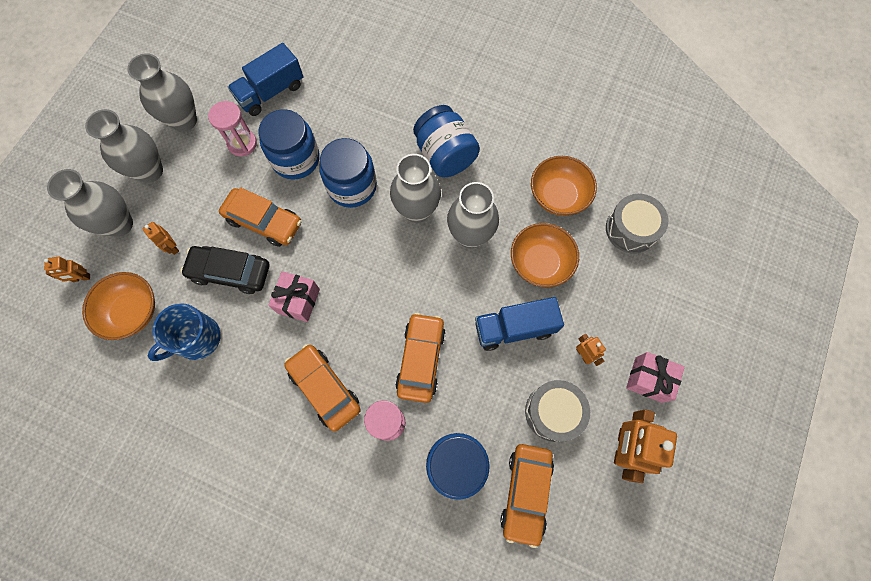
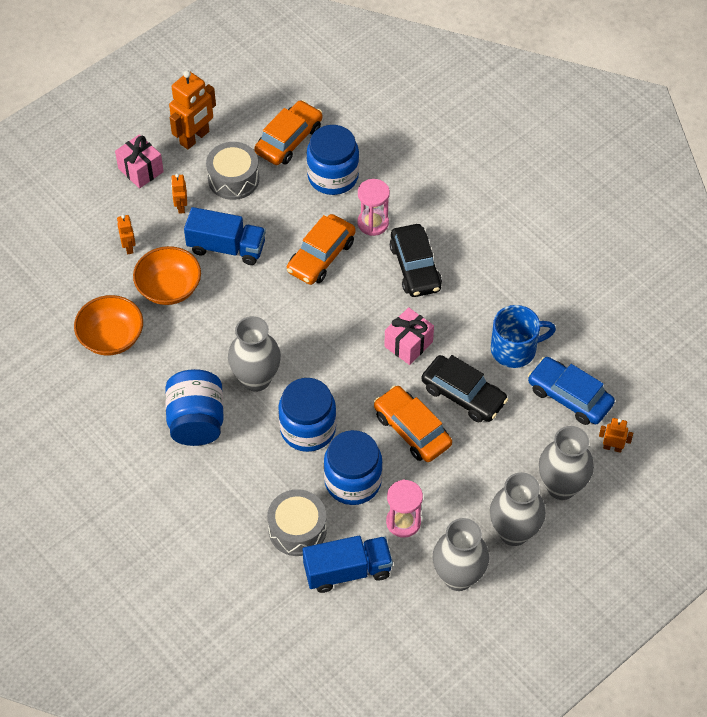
camera: 155 degrees left, 15 degrees down
(132, 312) = (569, 396): orange bowl -> blue car
(172, 247) = (513, 442): orange robot -> orange robot (129, 247)
(324, 388) = (415, 267): orange car -> black car
(470, 236) = (218, 336): grey vase -> none
(631, 229) = (66, 282): grey drum -> grey drum (297, 529)

